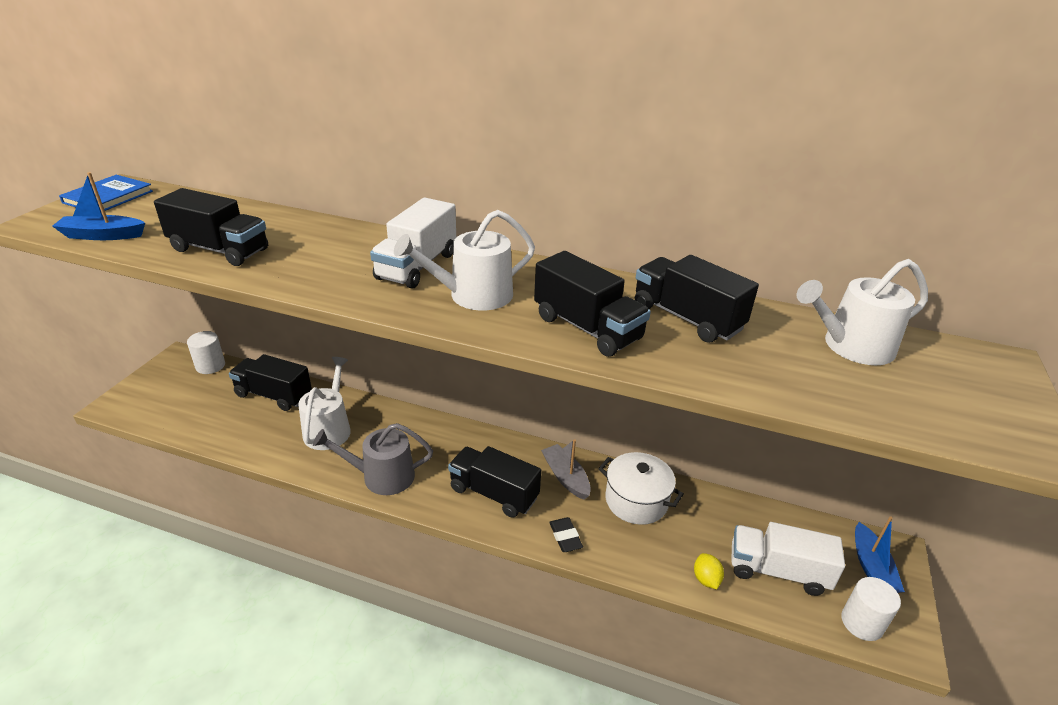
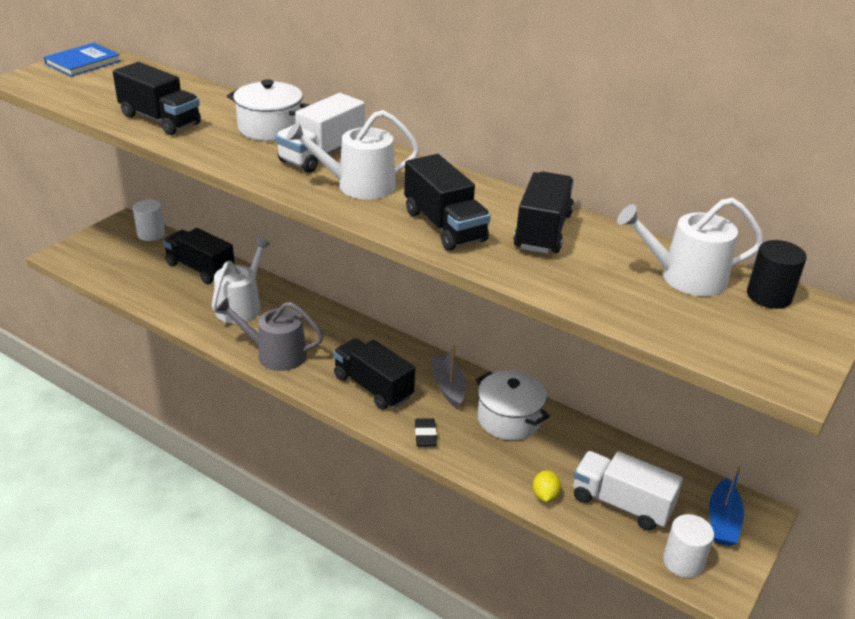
camera: 15 degrees right, 0 degrees up
(102, 235) = (70, 96): blue boat -> none
(348, 244) = (270, 128): none -> white pot
(686, 318) = (542, 231): black truck -> black truck turned 45 degrees clockwise
(938, 354) = (769, 296): none -> black cylinder

